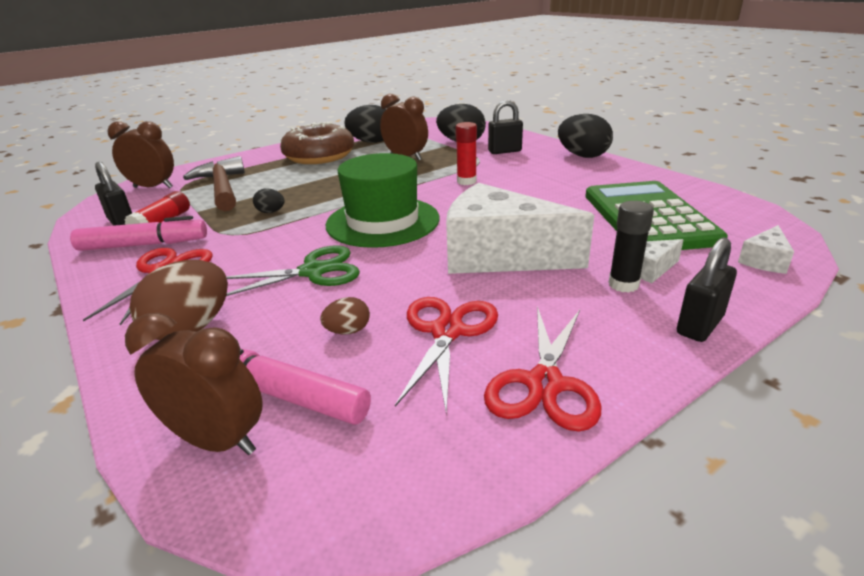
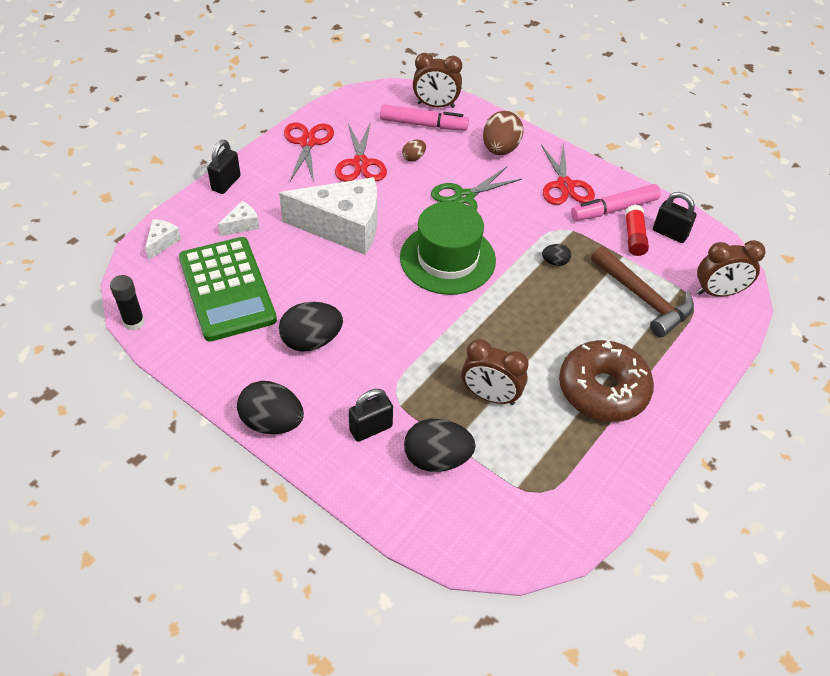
camera: 160 degrees right, 20 degrees up
(371, 142) = (564, 447): black egg -> black egg (311, 341)
(466, 181) = (397, 339): red glue stick -> none
(623, 284) = (261, 209): black glue stick -> black glue stick (134, 322)

